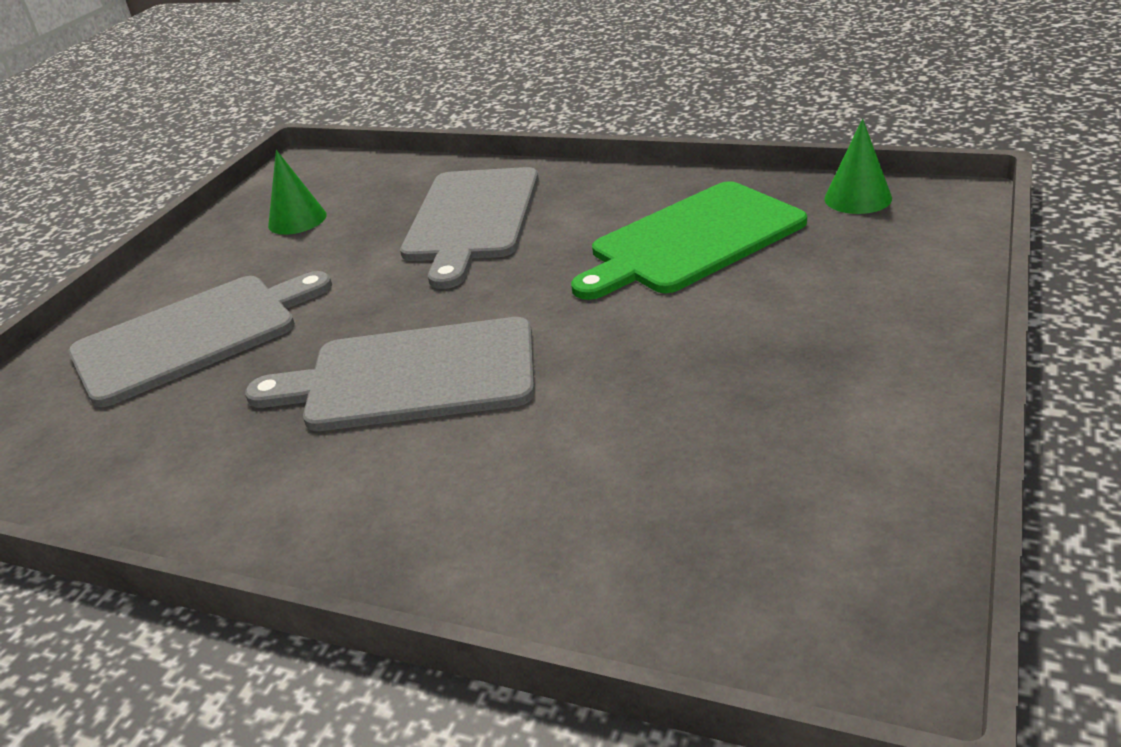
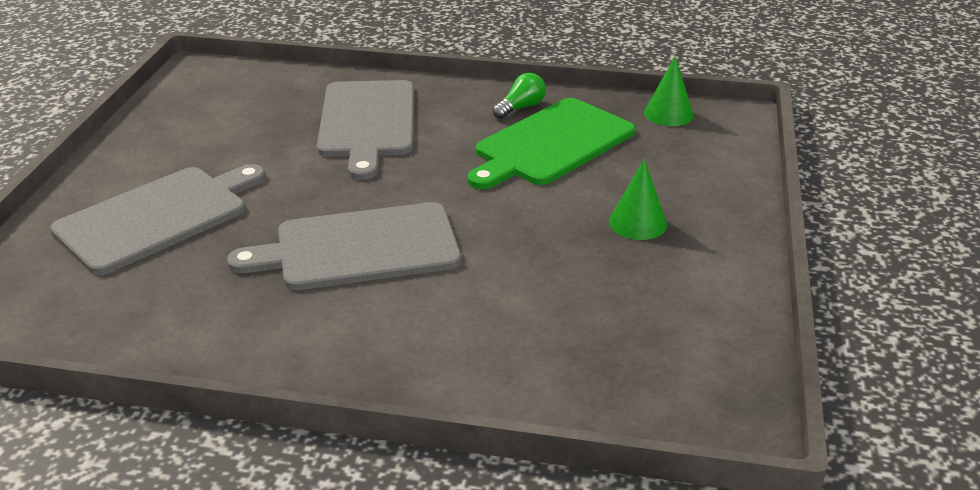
camera: 15 degrees left, 0 degrees up
(297, 220) = (212, 119): green cone -> green cone (637, 223)
(664, 196) = (521, 108): none -> green light bulb

